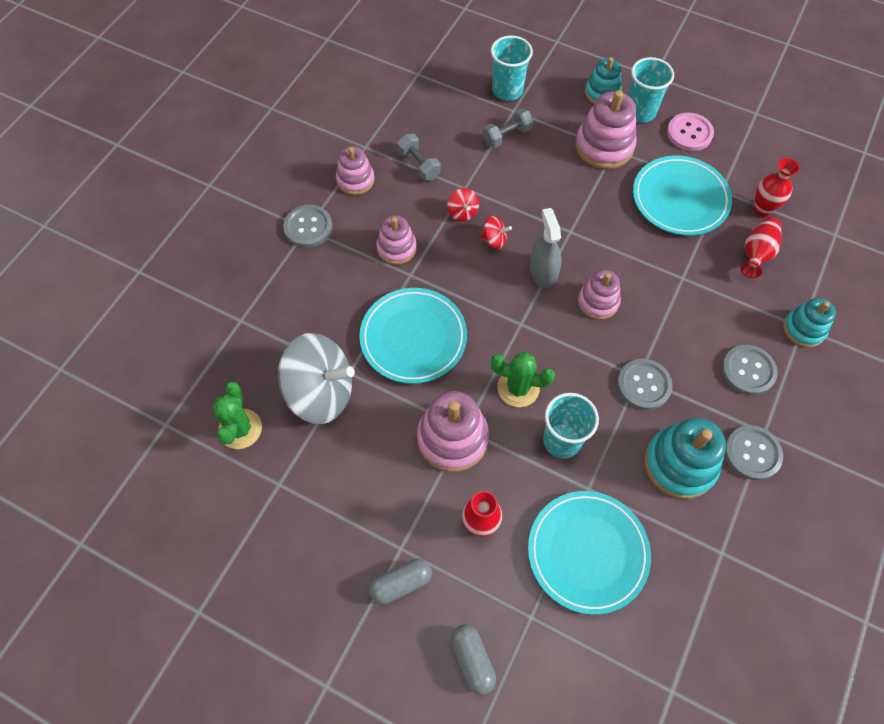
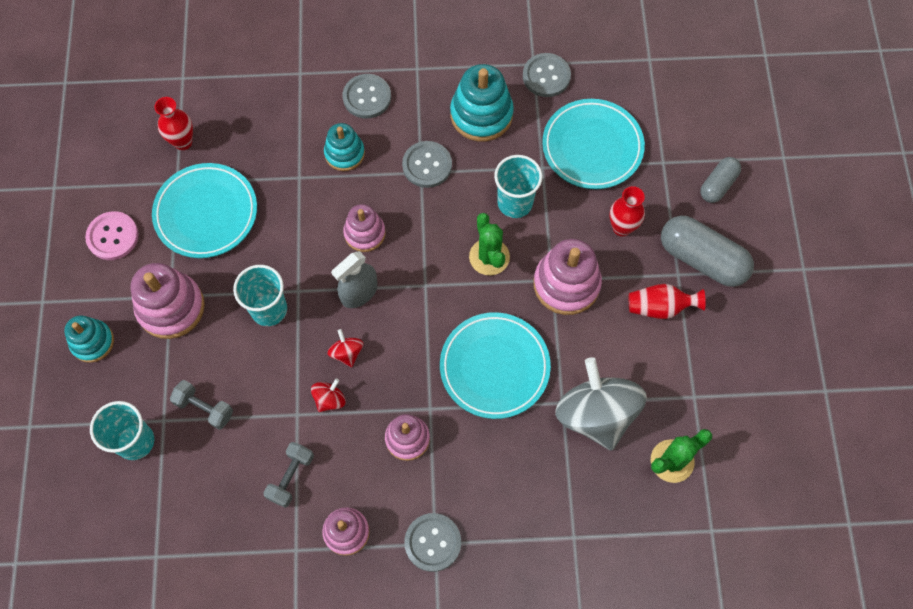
camera: 120 degrees left, 5 degrees up
(401, 583) = (702, 259): grey capsule -> grey capsule, size x1.74
(640, 112) = (104, 293): turquoise cup -> turquoise cup (269, 309)
(752, 453) = (440, 71): grey button -> grey button (546, 76)
(756, 253) = (239, 130): red vase -> red vase (660, 307)
(804, 329) = (301, 71): turquoise stacking toy -> turquoise stacking toy (344, 153)

